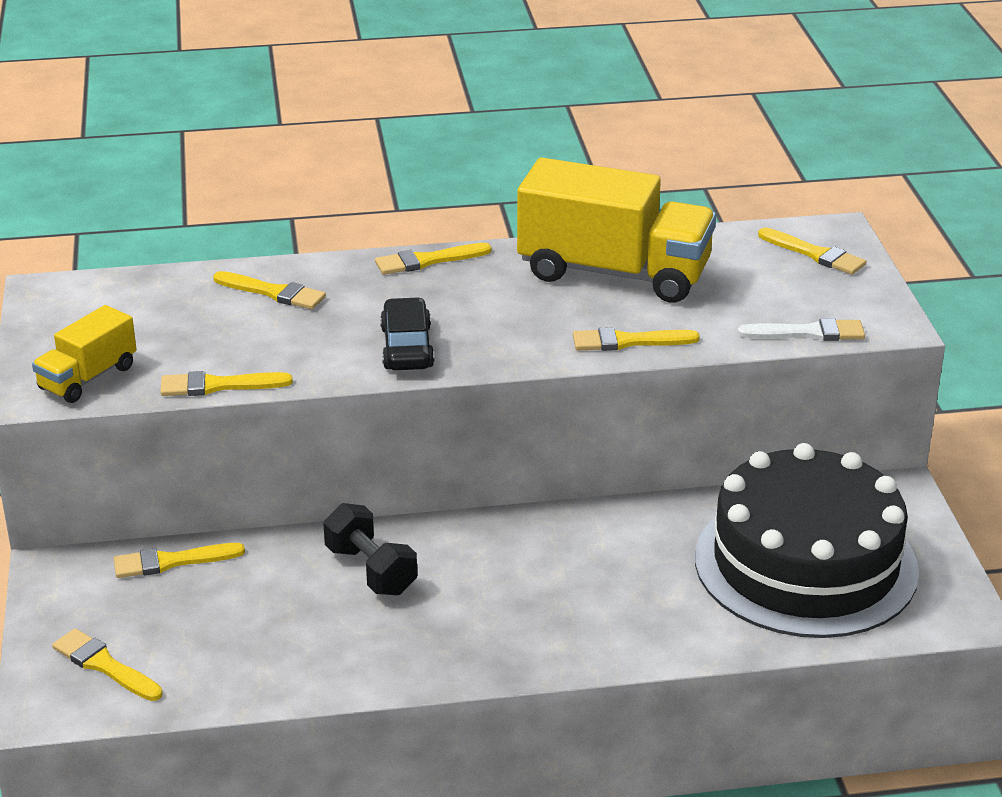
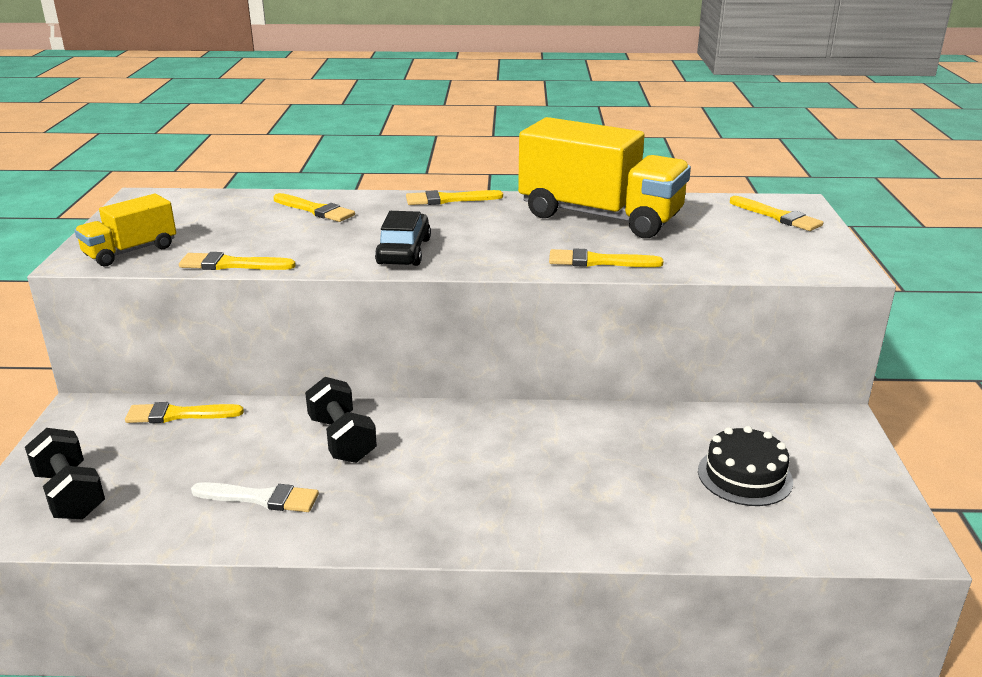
camera: 10 degrees right, 5 degrees down
(104, 665) = (70, 494): yellow brush -> black dumbbell
(805, 564) = (744, 476): black cake -> black cake, size x0.44
(808, 333) = (765, 267): white brush -> white brush (261, 498)

